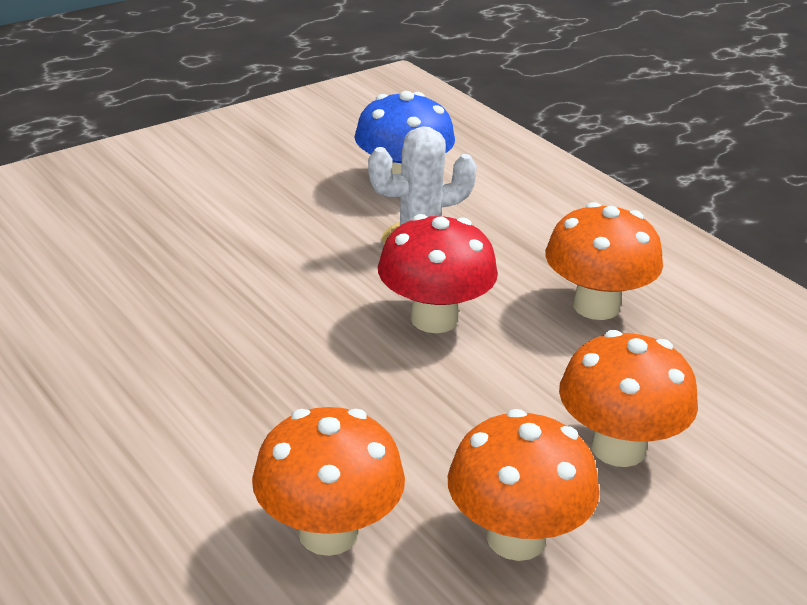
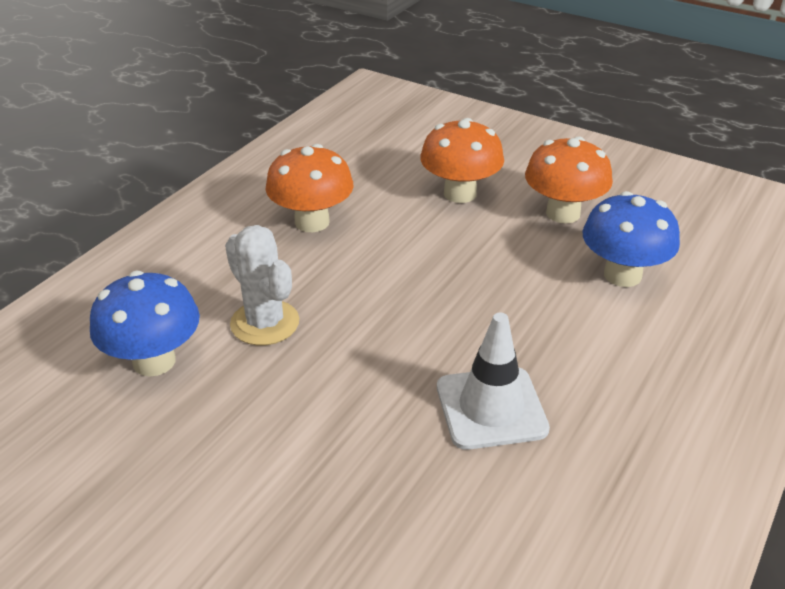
camera: 110 degrees left, 5 degrees up
(191, 336) = (491, 408): none -> white traffic cone
(328, 533) = (622, 275): orange mushroom -> blue mushroom
(434, 319) = (376, 288): red mushroom -> none

